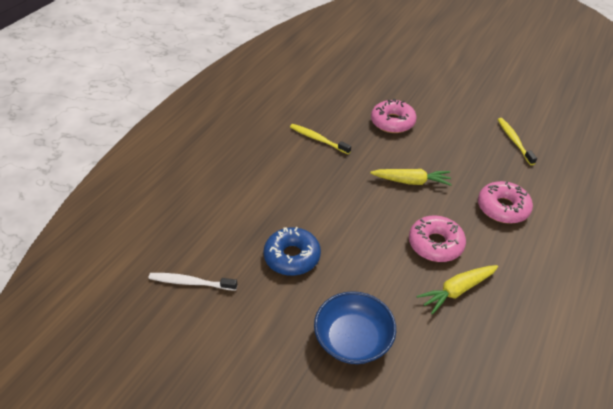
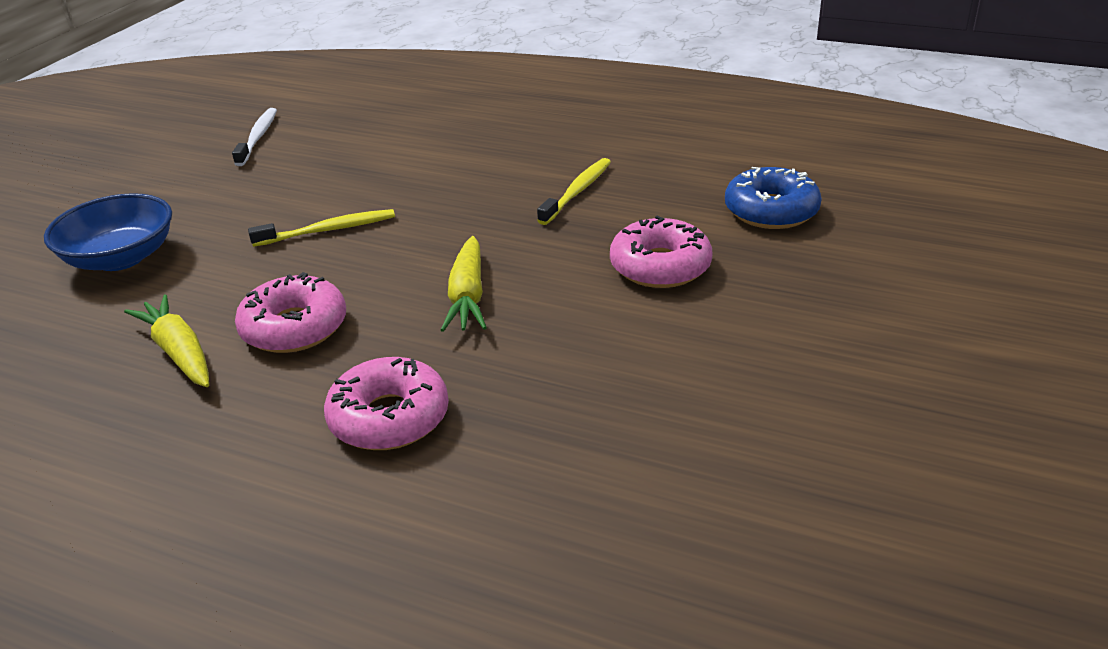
camera: 85 degrees right, 10 degrees down
(292, 257) = (289, 197): blue donut -> blue donut (771, 211)
(514, 141) = (645, 450): yellow toothbrush -> yellow toothbrush (328, 230)

